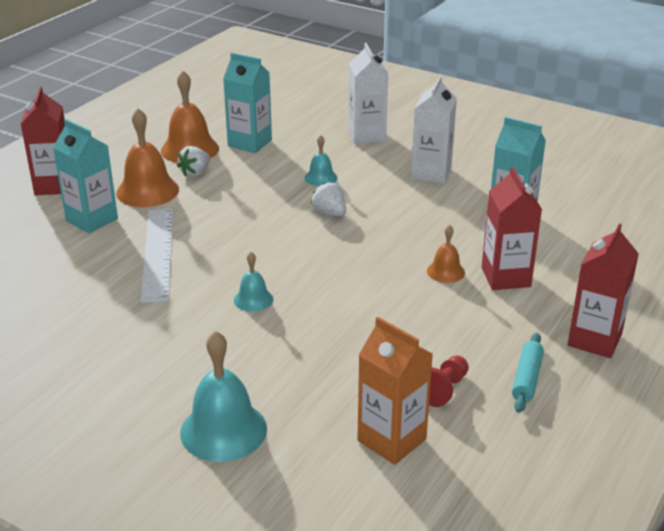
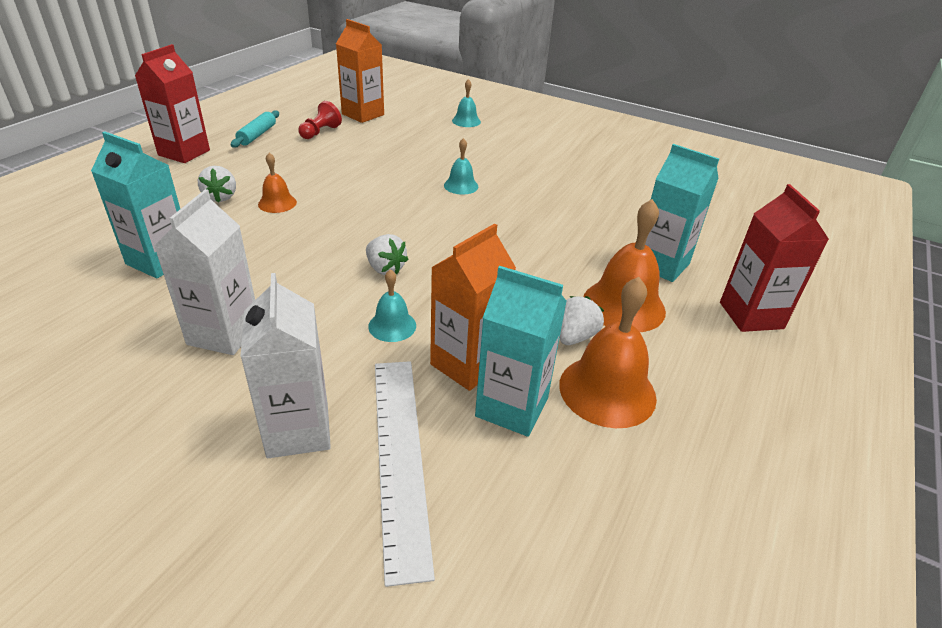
camera: 175 degrees right, 5 degrees up
(158, 253) = (565, 226): white ruler -> white ruler (400, 456)
(223, 430) = (466, 121): turquoise bell -> turquoise bell, size x0.54
(272, 160) = (467, 364): none -> orange carton
(505, 277) = (221, 197): red carton -> white strawberry

